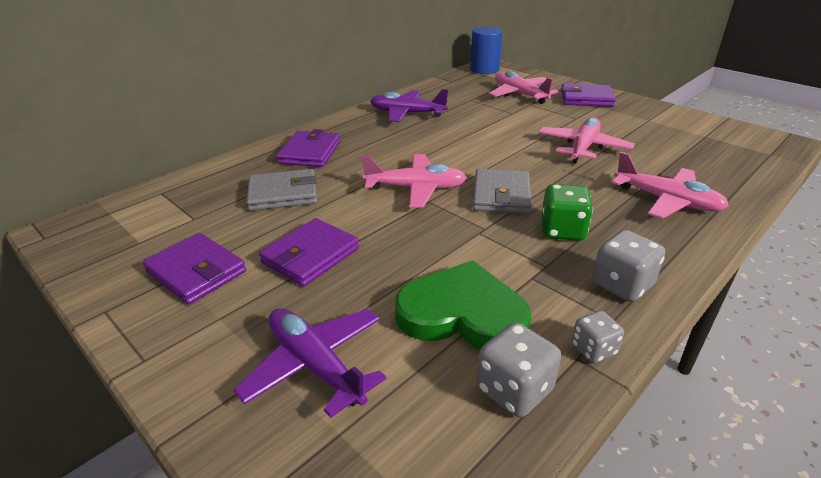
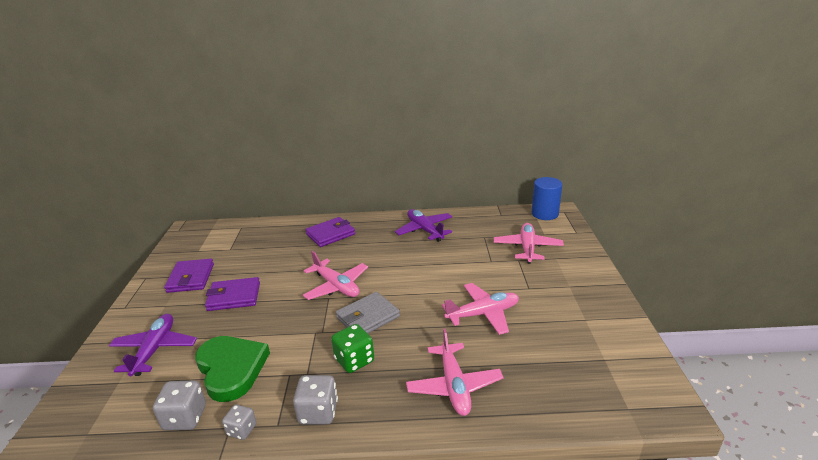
camera: 45 degrees right, 5 degrees down
(283, 194) = (279, 254): grey wallet -> none
(586, 99) = (573, 275): purple wallet -> none

